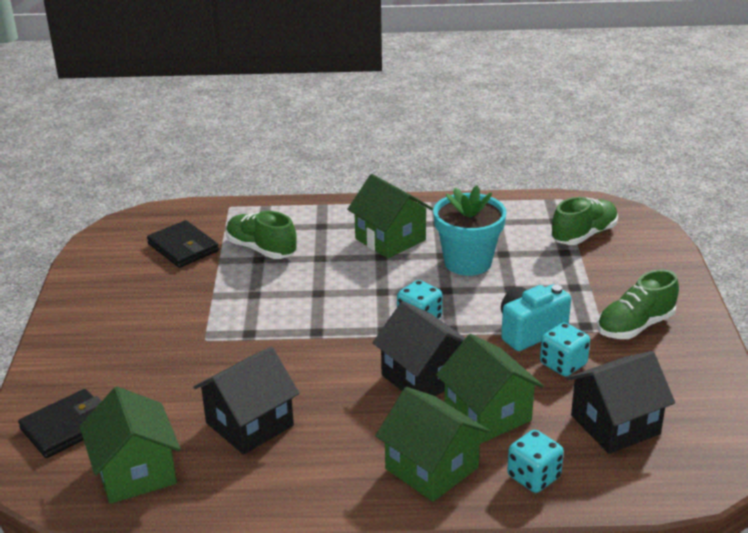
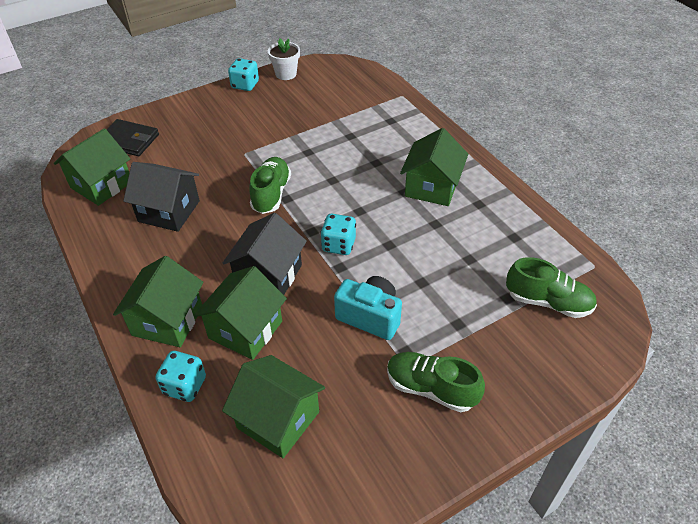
camera: 60 degrees right, 15 degrees up
(89, 266) = (286, 74): none -> white flower pot
(183, 247) = (336, 99): black wallet -> none
(261, 249) = (363, 132): green shoe -> green shoe (271, 194)
(468, 262) = (438, 242): turquoise flower pot -> none
(563, 364) = (339, 355): turquoise dice -> turquoise dice (245, 85)
(615, 424) = (278, 420): black house -> green house

